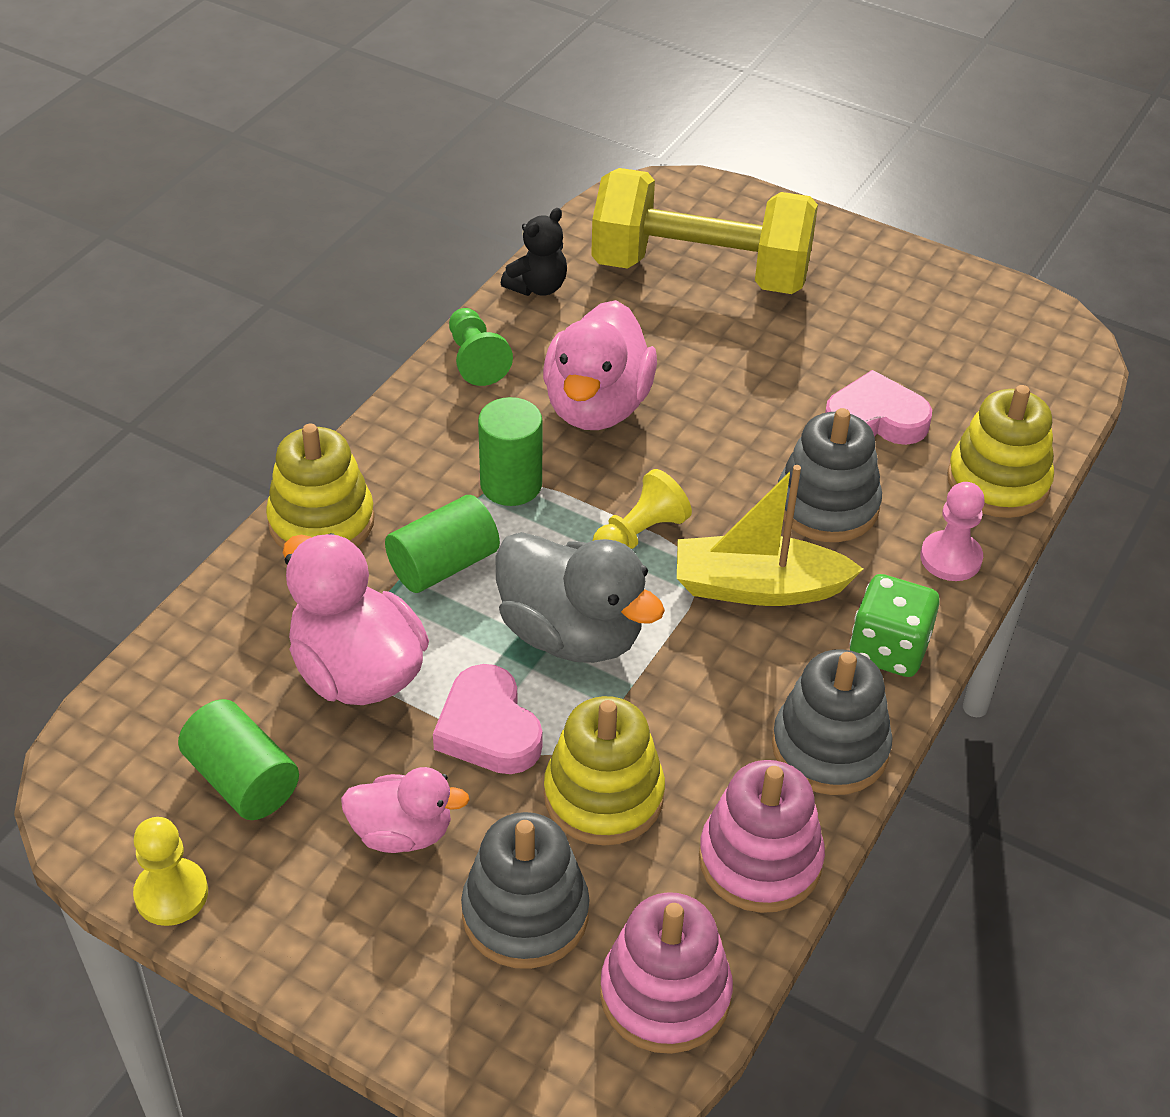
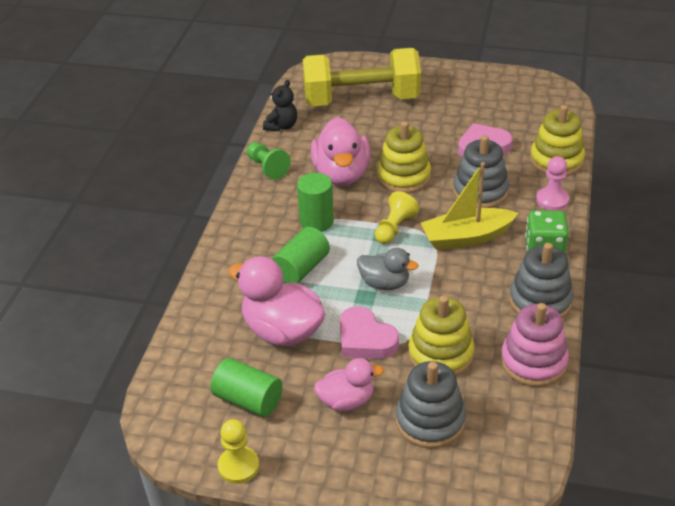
camera: 15 degrees left, 5 degrees down
(321, 522) = (225, 264): yellow stacking toy -> yellow stacking toy (403, 177)
(571, 634) = (384, 283): grey duck -> grey duck, size x0.60
(665, 994) = (519, 437): pink stacking toy -> none

